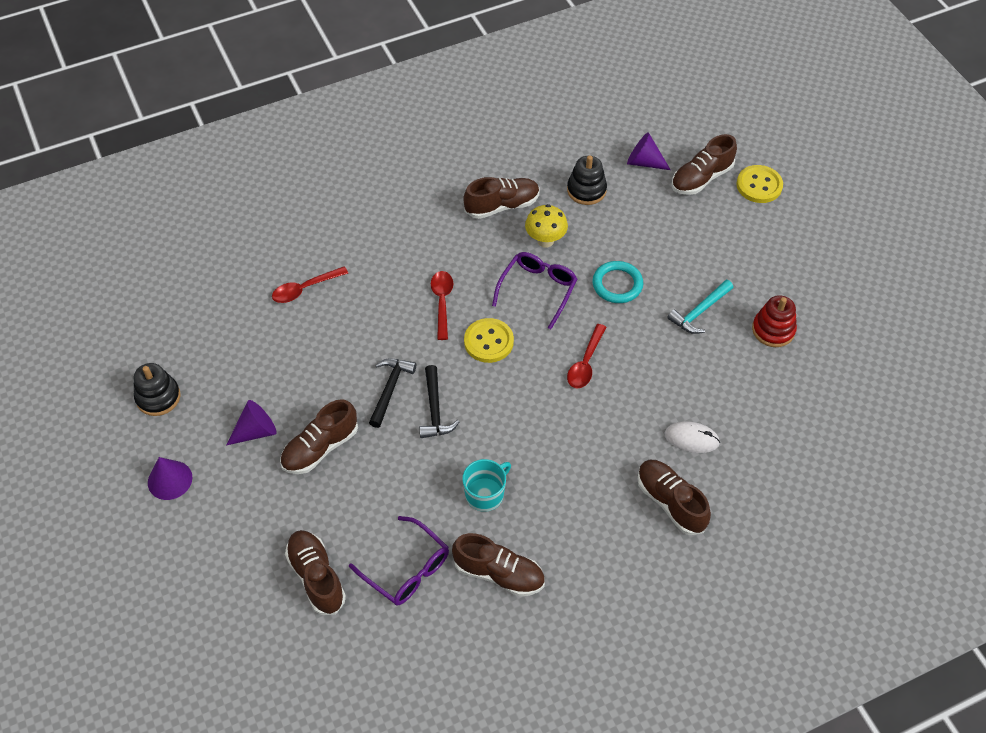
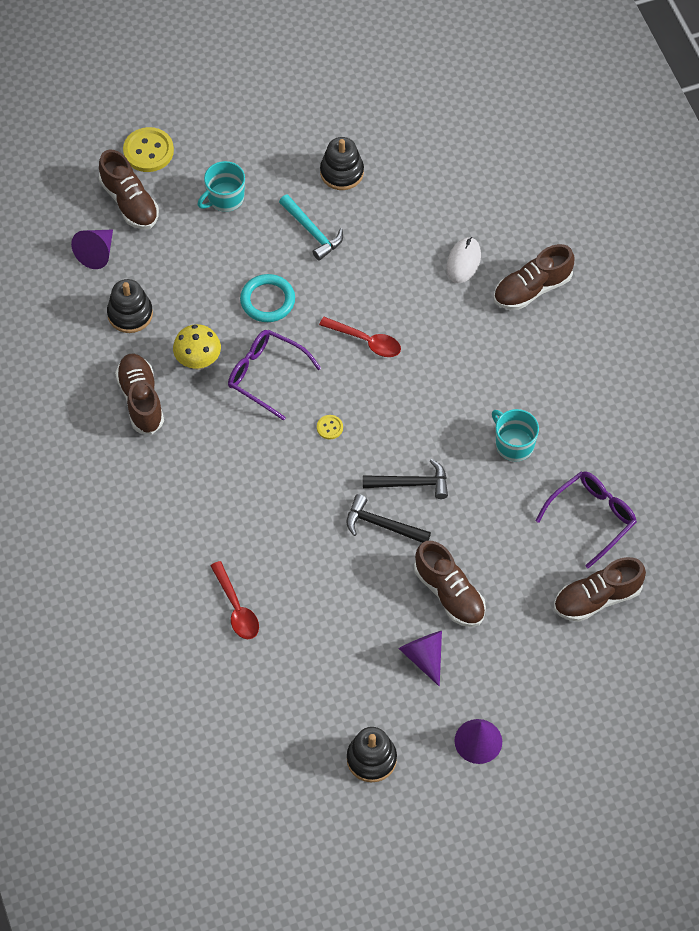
camera: 85 degrees left, 5 degrees up
(442, 302) = (272, 469): red spoon -> none
(488, 341) = (329, 427): yellow button -> yellow button, size x0.49
(499, 573) = (600, 439): brown shoe -> none
(721, 244) = (225, 198): none -> turquoise mug
(773, 330) = (342, 172): red stacking toy -> black stacking toy

